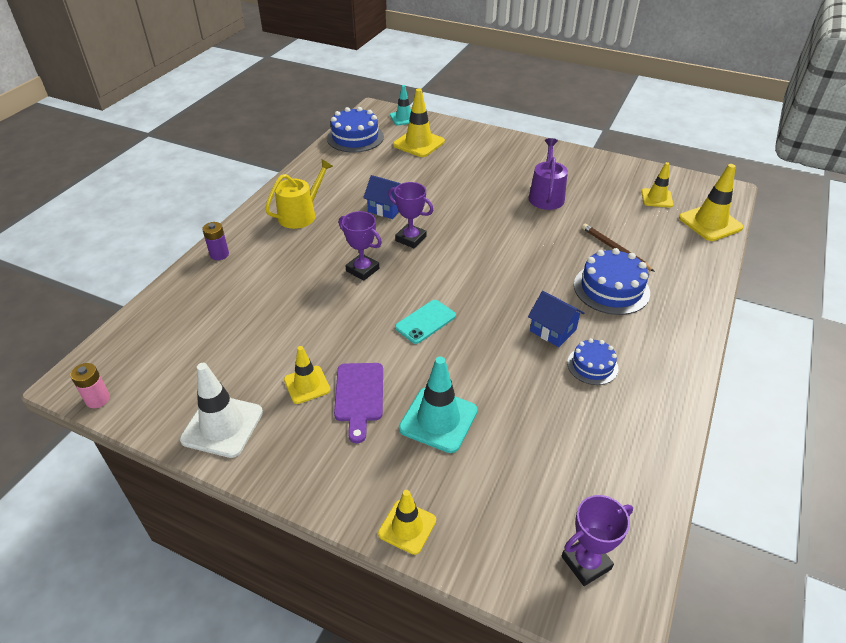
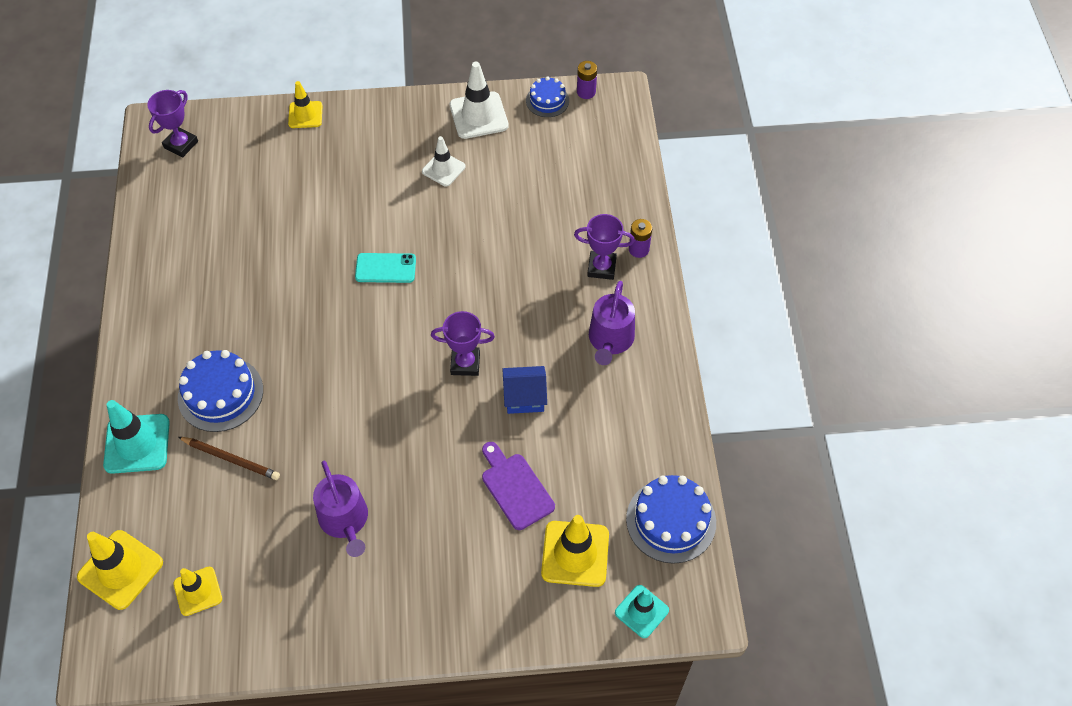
camera: 150 degrees right, 15 degrees up
(98, 399) = (586, 92): pink battery -> purple battery
(301, 215) = (610, 340): yellow watering can -> purple watering can
(307, 385) = (443, 169): yellow traffic cone -> white traffic cone
(359, 396) = (396, 179): purple cutting board -> purple cutting board (515, 488)
(362, 270) = (485, 298): purple trophy -> purple trophy (601, 267)
(425, 322) = (385, 268): turquoise phone -> turquoise phone turned 75 degrees clockwise
(438, 419) = (324, 188): turquoise traffic cone -> turquoise traffic cone (137, 444)
(553, 330) = (263, 313): blue house -> none
(592, 365) = (215, 292): blue cake -> blue cake (547, 100)

